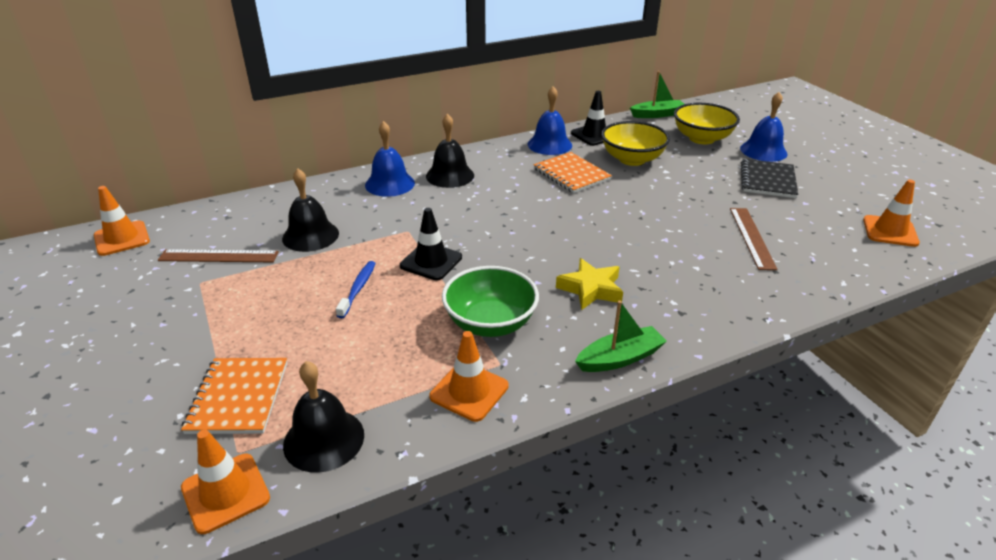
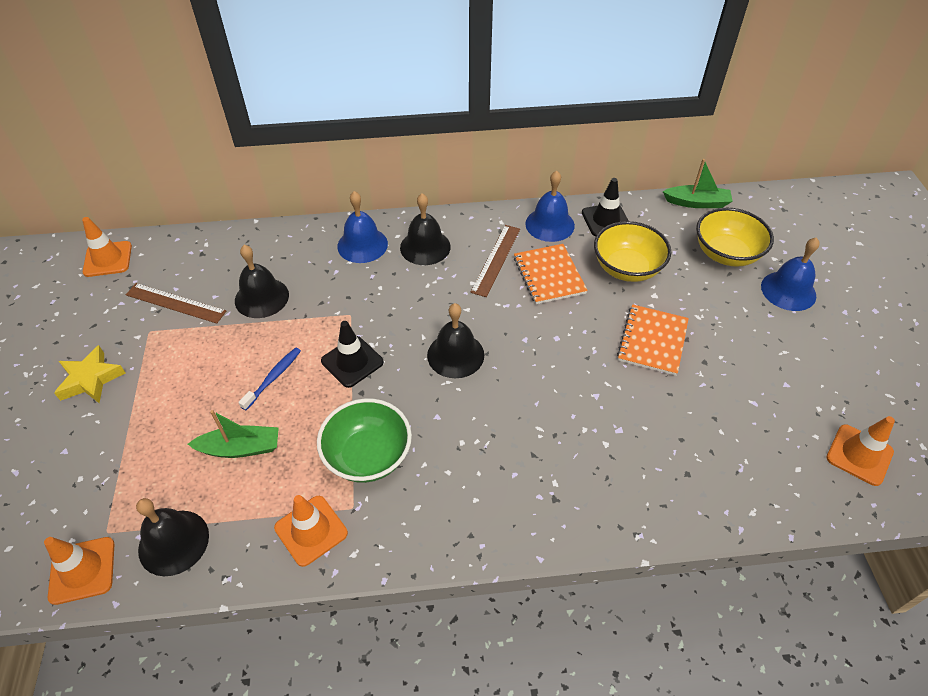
camera: 20 degrees right, 15 degrees up
(238, 397) = (129, 474): orange notebook -> orange notebook (652, 341)
(525, 238) = (455, 355): none -> black bell
(591, 289) = (483, 441): yellow star -> yellow star (91, 379)
(620, 358) = (463, 537): green boat -> green boat (240, 448)
(751, 237) = (691, 419): brown ruler -> brown ruler (496, 259)
(768, 180) = (764, 339): black notebook -> none

